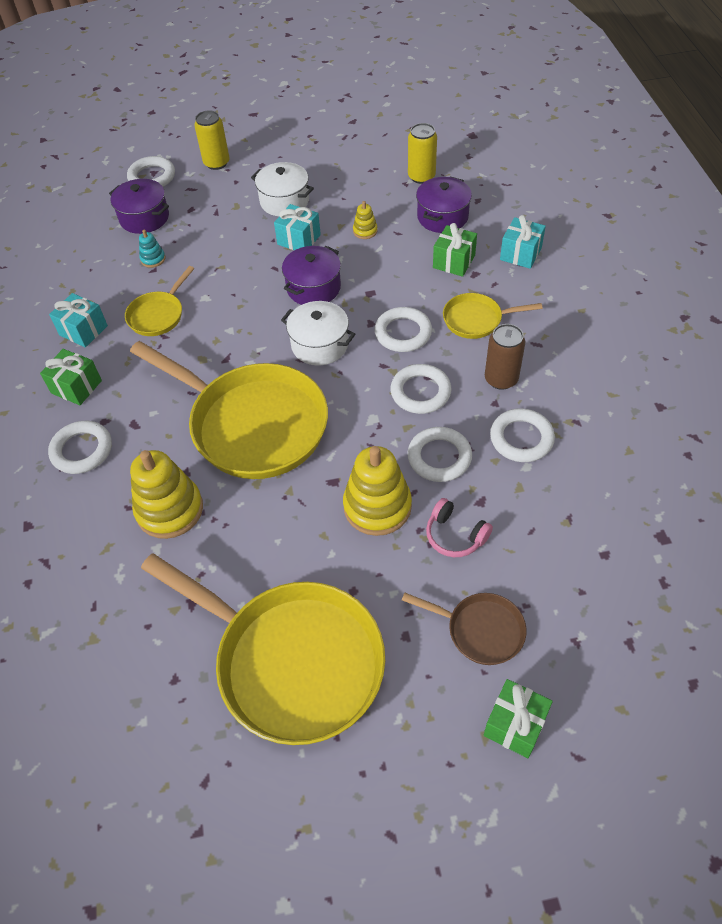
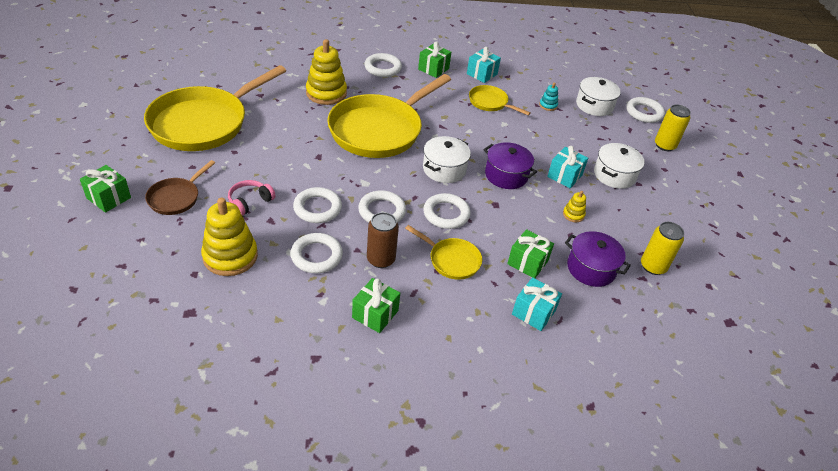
camera: 90 degrees right, 10 degrees down
(144, 218) = (594, 105): purple pot -> white pot
(377, 506) = (290, 172): yellow stacking toy -> yellow stacking toy (230, 256)
(476, 320) = (451, 260): yellow pan -> yellow pan turned 120 degrees clockwise
(581, 370) = (375, 314): none -> green gift

